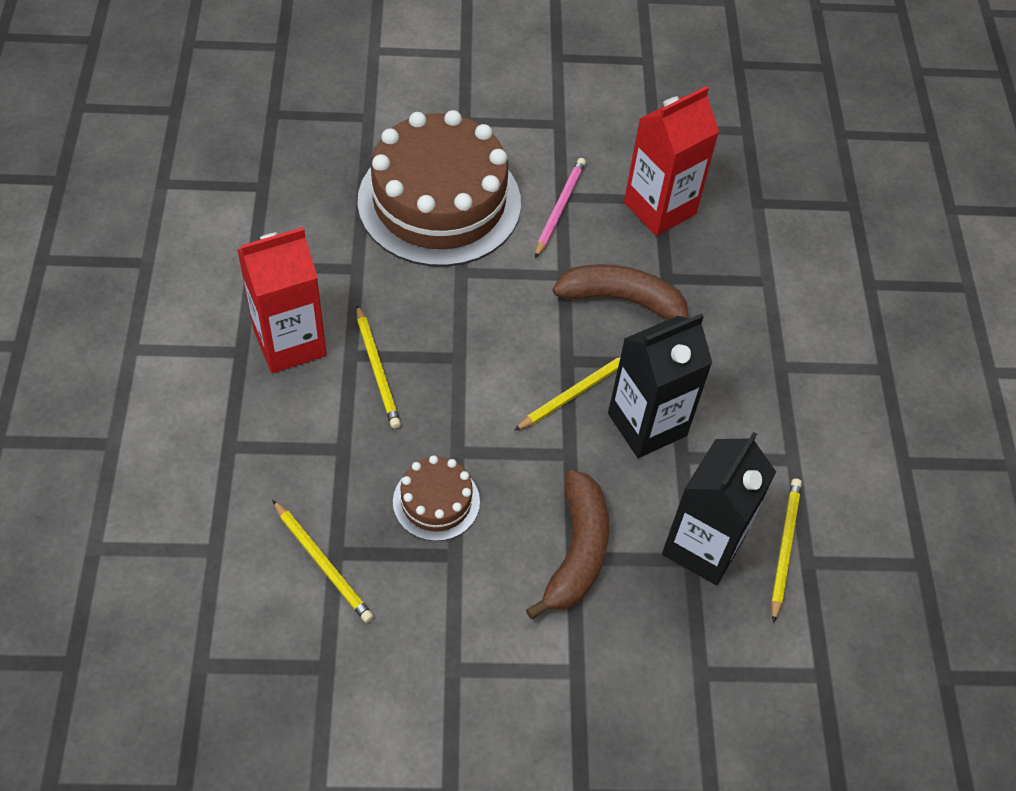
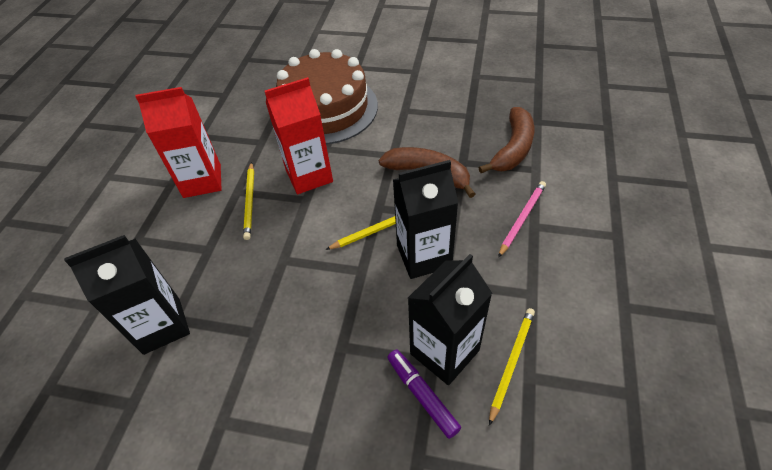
camera: 20 degrees right, 5 degrees down
(323, 563) = (162, 325): yellow pencil -> black carton
(436, 501) = (256, 292): brown cake -> none
(559, 208) = (401, 117): pink pencil -> pink pencil (522, 218)
(577, 552) = (345, 343): brown banana -> brown banana (513, 148)
(659, 208) = (468, 121): red carton -> red carton (309, 176)
(688, 601) = (422, 395): none -> purple marker

